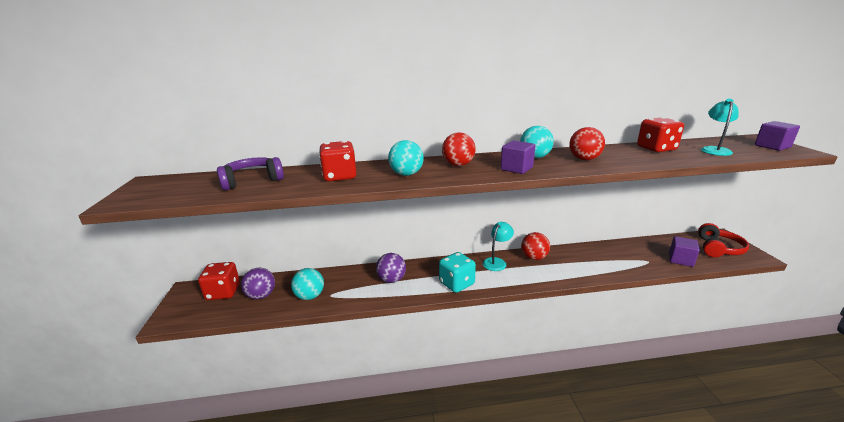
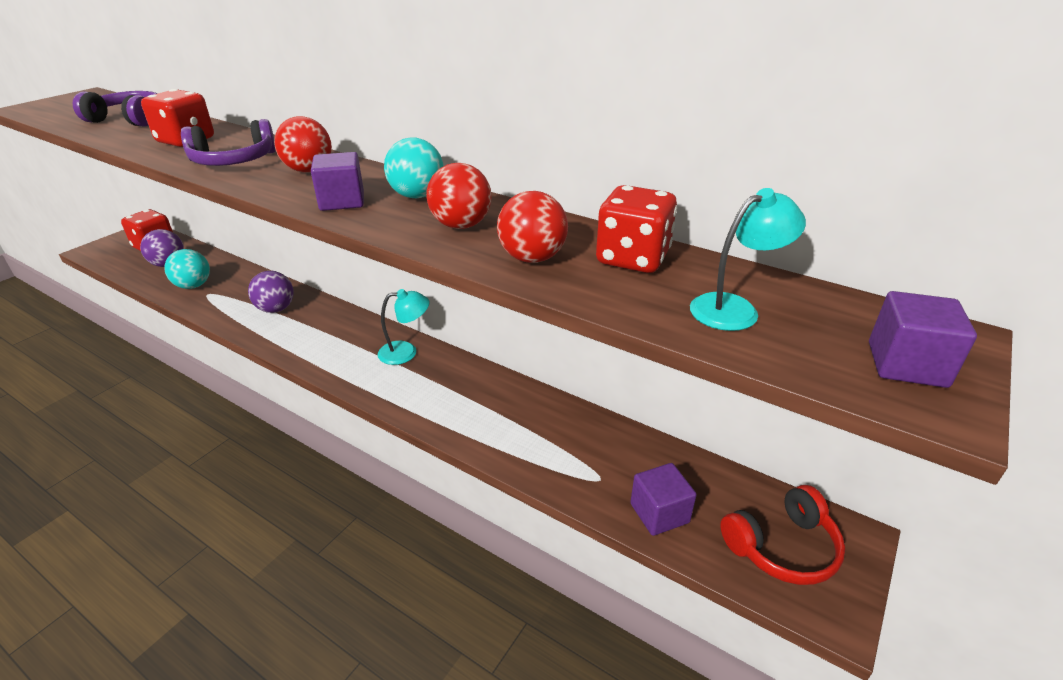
camera: 40 degrees right, 10 degrees up
(406, 174) = (234, 161): turquoise ball -> purple headphones
(456, 283) = (317, 350): turquoise dice -> none
(534, 257) = (457, 373): red ball -> red ball (532, 258)

